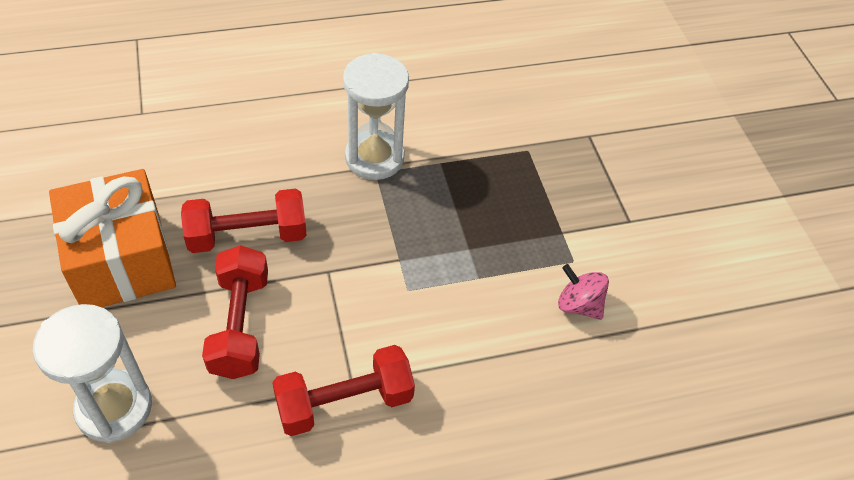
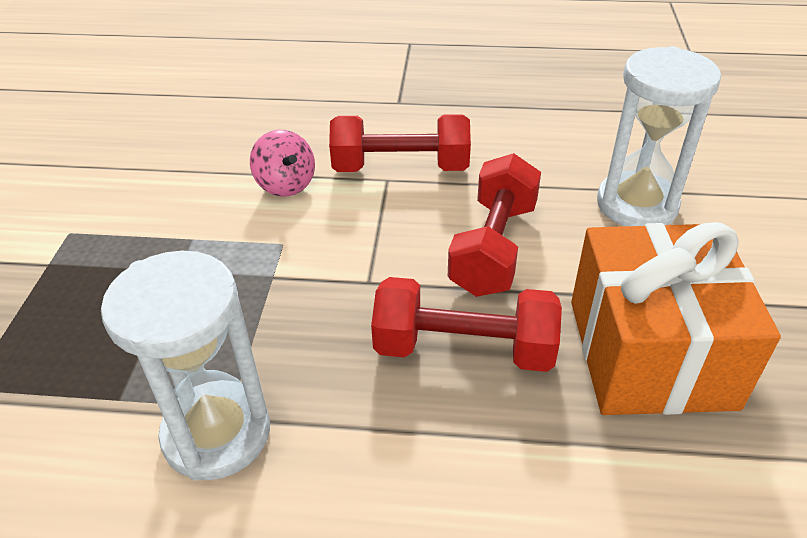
camera: 155 degrees left, 10 degrees down
(578, 305) = (109, 193): pink spinning top -> pink spinning top (286, 184)

